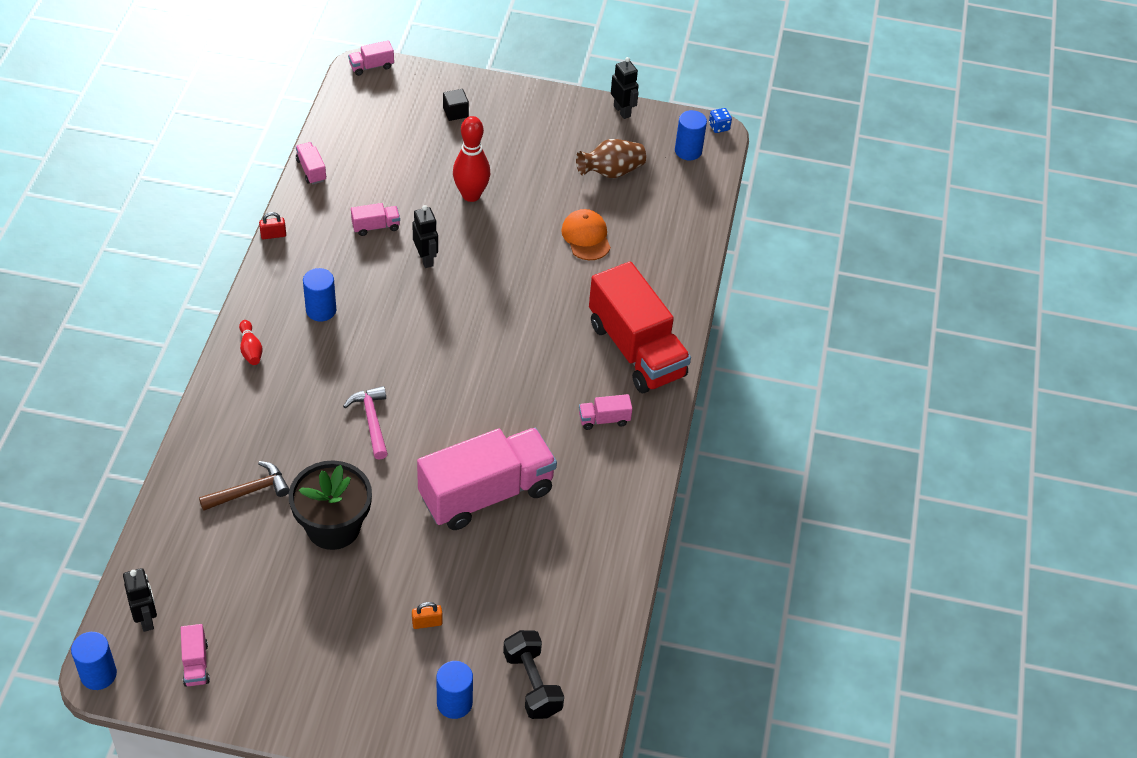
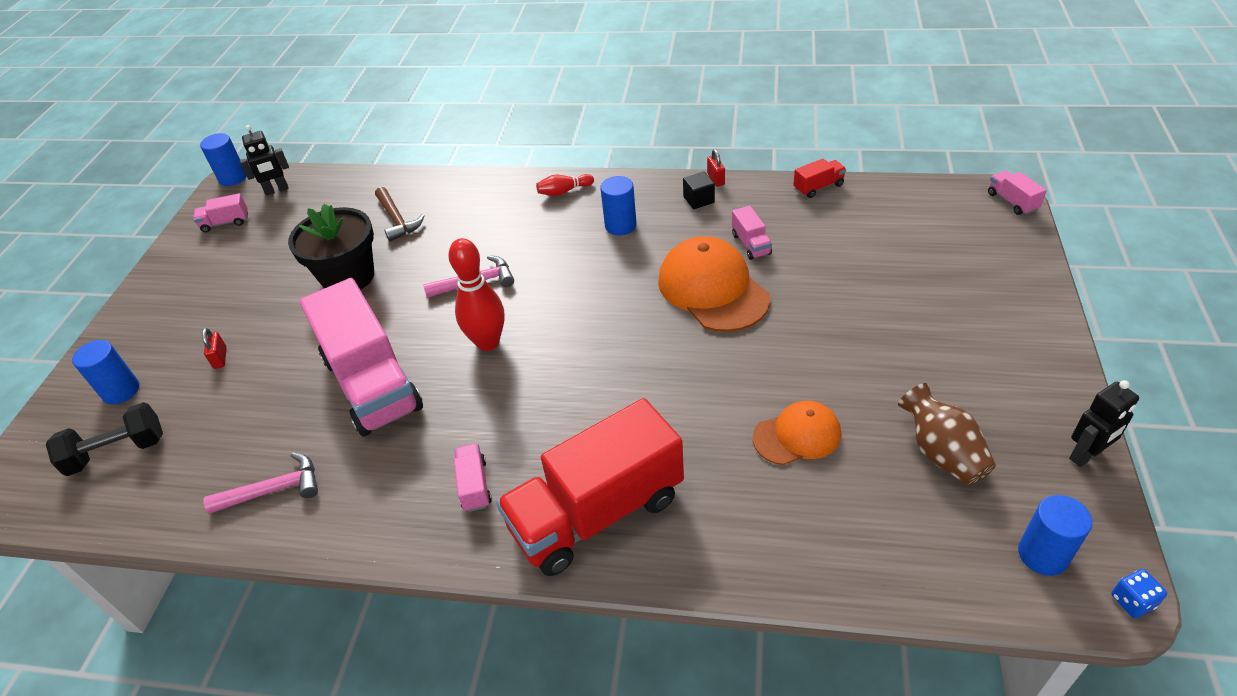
camera: 95 degrees right, 5 degrees down
(311, 170) = (818, 187): pink truck -> red truck
(426, 259) = (712, 289): black robot -> orange cap
(427, 623) = (220, 358): orange padlock -> red padlock
(455, 112) = (974, 280): black cube -> black cube (698, 200)
(471, 195) = (831, 312): red bowling pin -> red bowling pin (488, 342)
(591, 552) = (274, 490): none -> pink hammer

